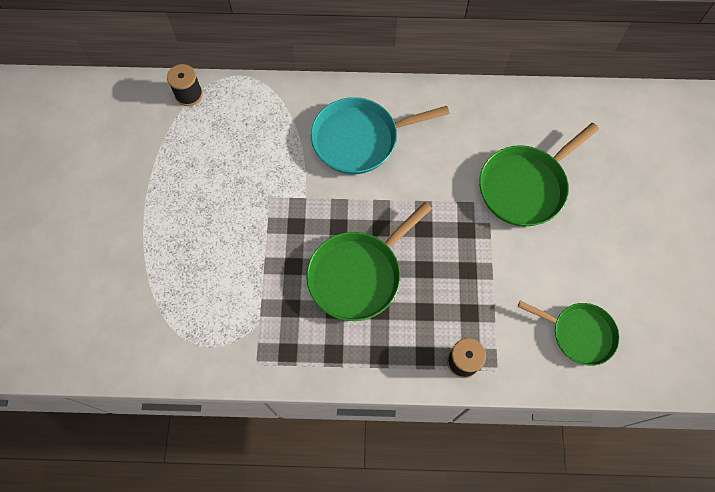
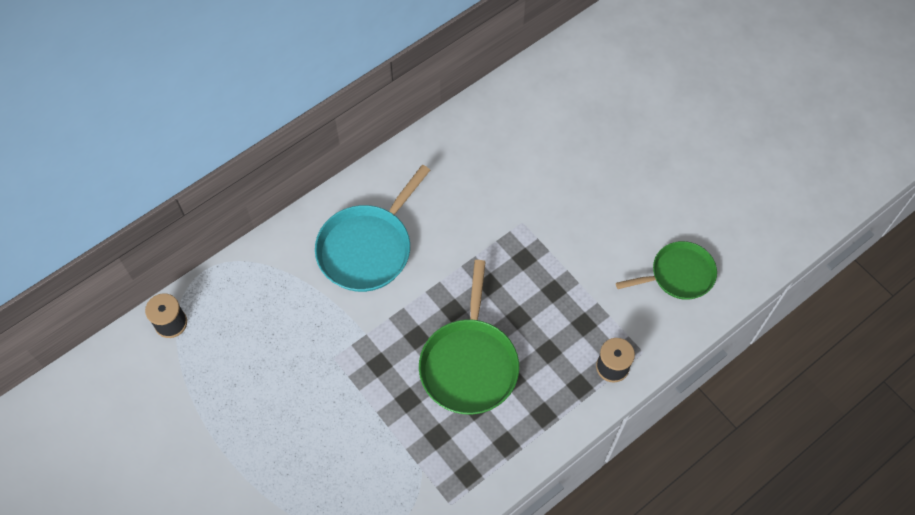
camera: 40 degrees left, 5 degrees down
(525, 187) = (540, 187): green pan -> none

